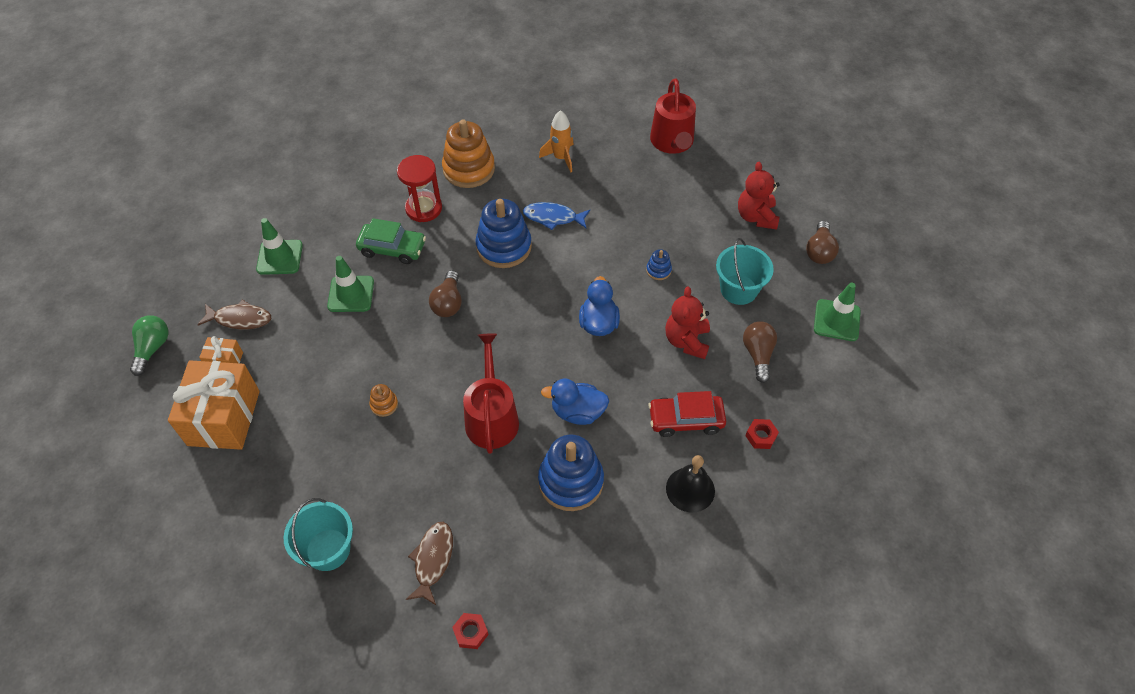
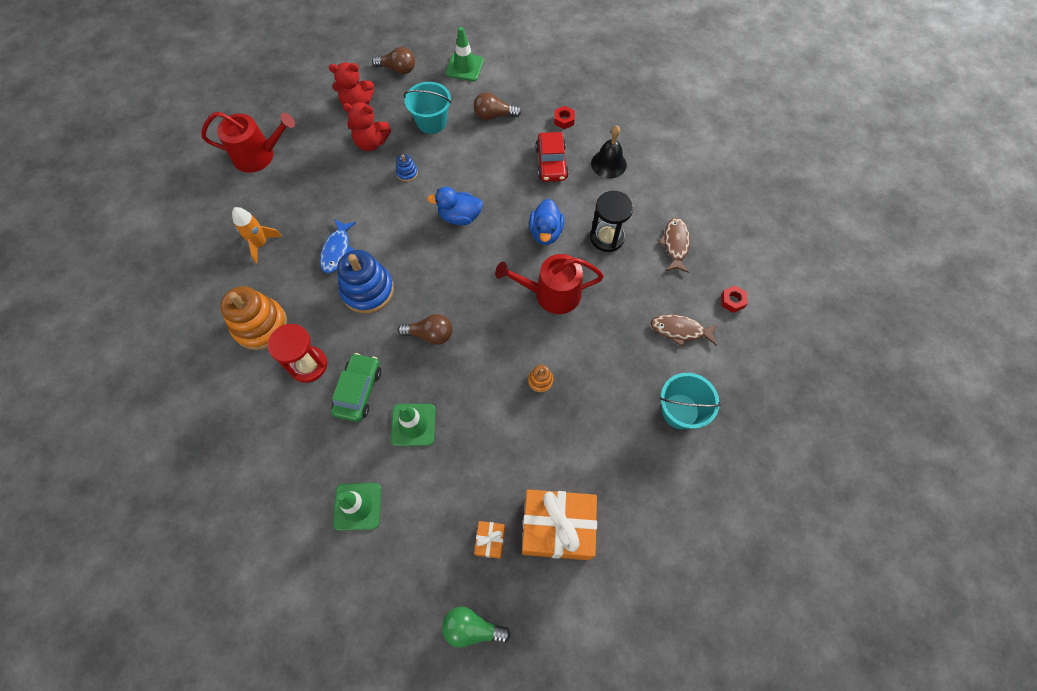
camera: 90 degrees left, 10 degrees up
(240, 319) = (437, 535): brown fish -> brown fish (675, 244)
(571, 481) = (607, 237): blue stacking toy -> black hourglass
(686, 341) = (480, 158): red teddy bear -> red teddy bear (371, 143)

